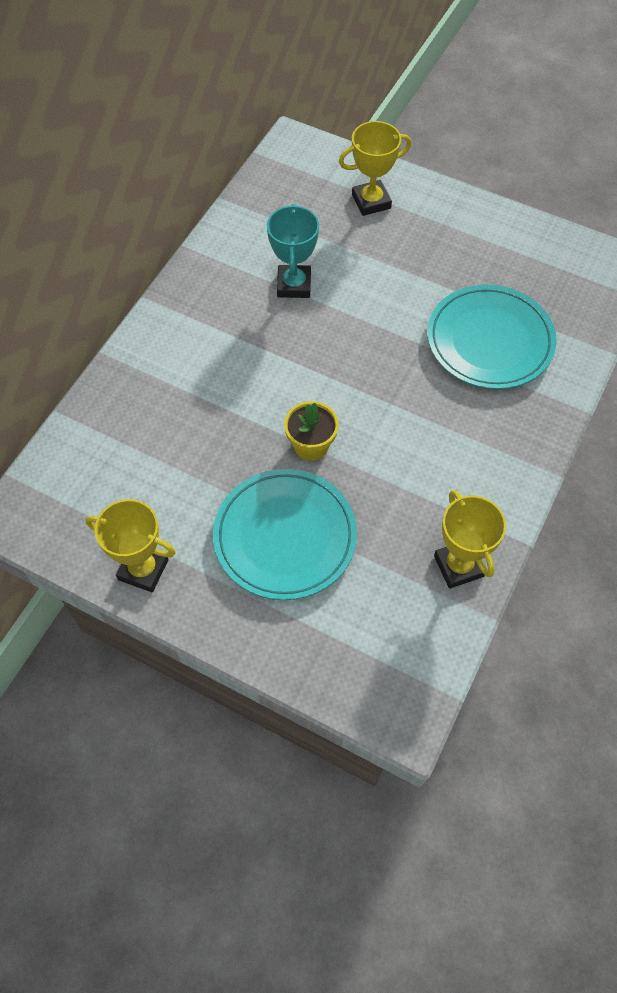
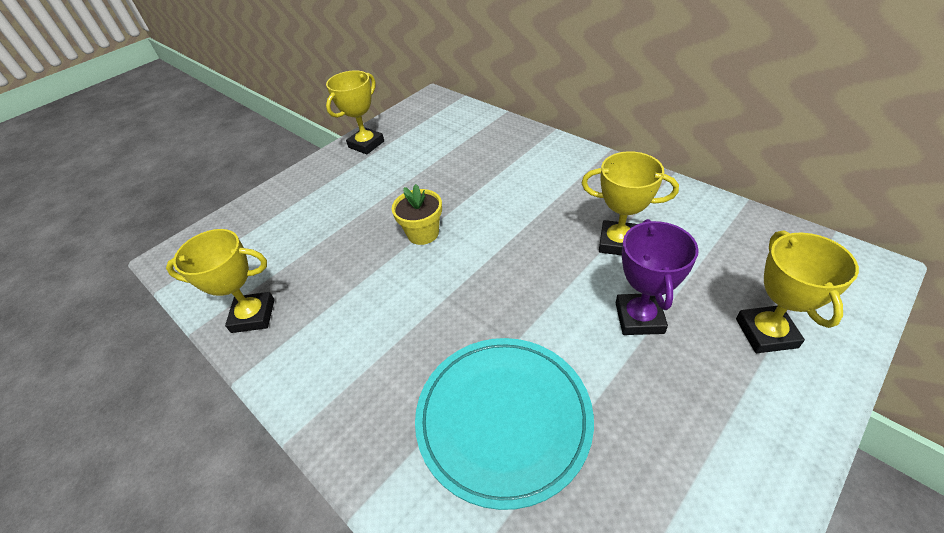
camera: 110 degrees right, 15 degrees down
(285, 536) = (349, 210): turquoise plate -> none
(294, 285) = (618, 242): turquoise trophy -> yellow trophy
(377, 269) = (639, 318): none -> purple trophy

